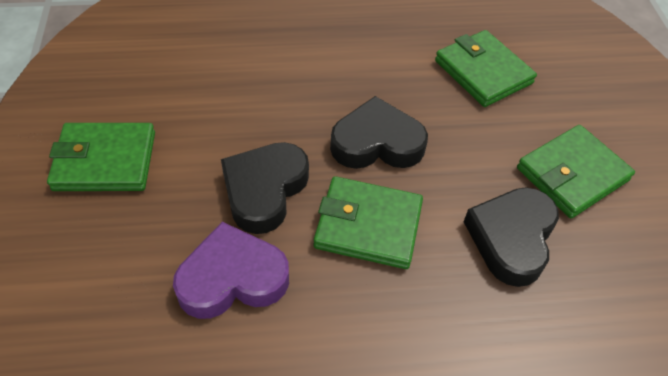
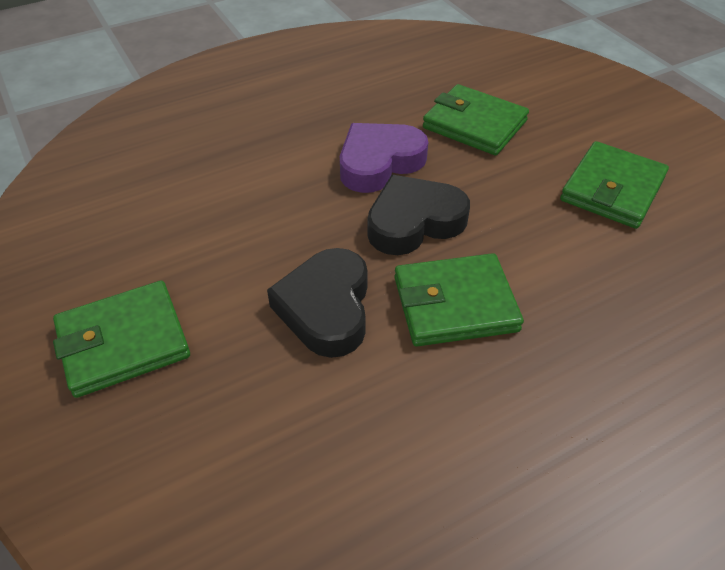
camera: 20 degrees left, 5 degrees down
(232, 278) = (346, 411): purple heart -> purple heart (379, 163)
(511, 238) = (596, 266): black heart -> none

